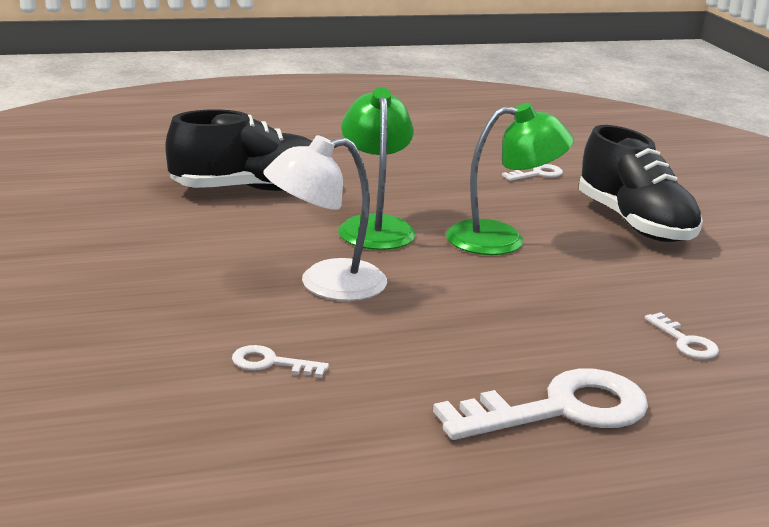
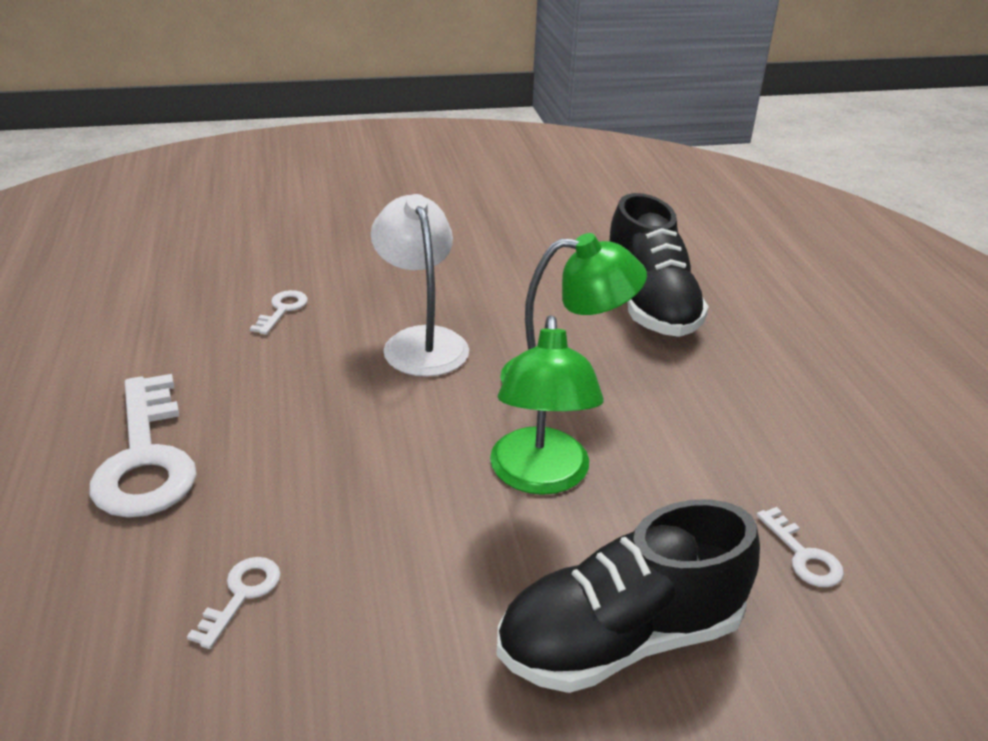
camera: 95 degrees right, 10 degrees up
(685, 341) = (241, 595): white key -> white key turned 135 degrees clockwise

